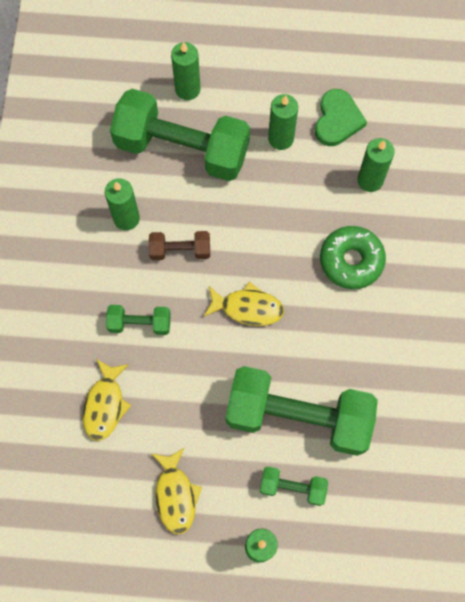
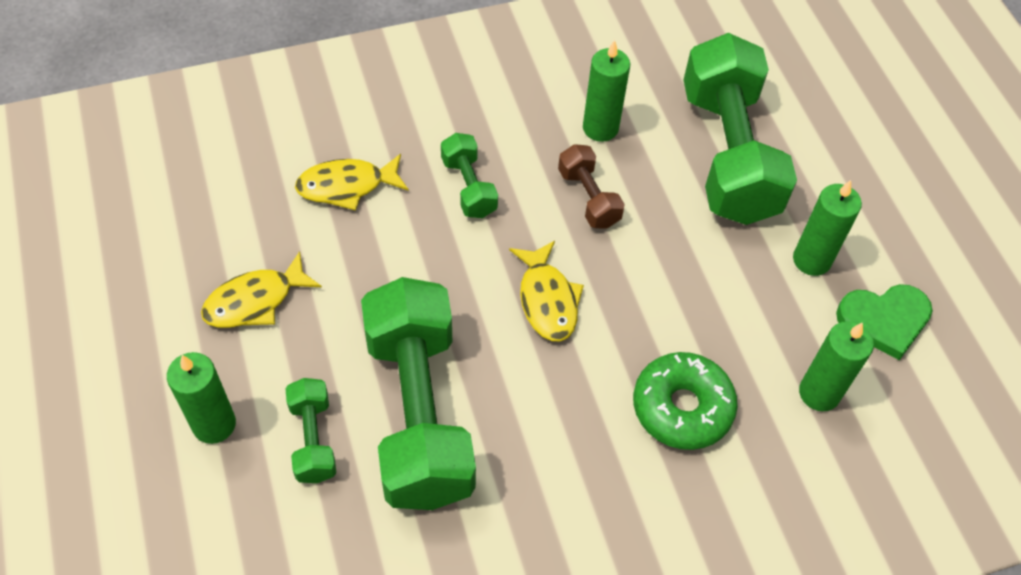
camera: 65 degrees right, 15 degrees down
(187, 89) = (813, 134): green candle -> none

